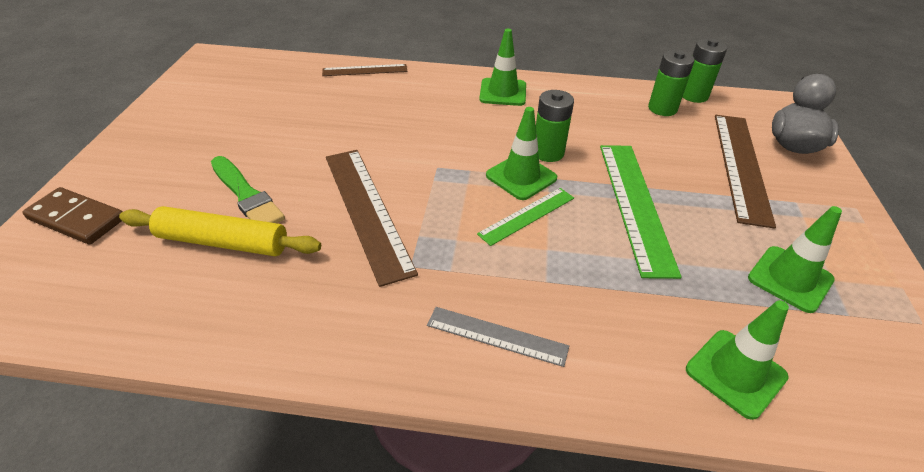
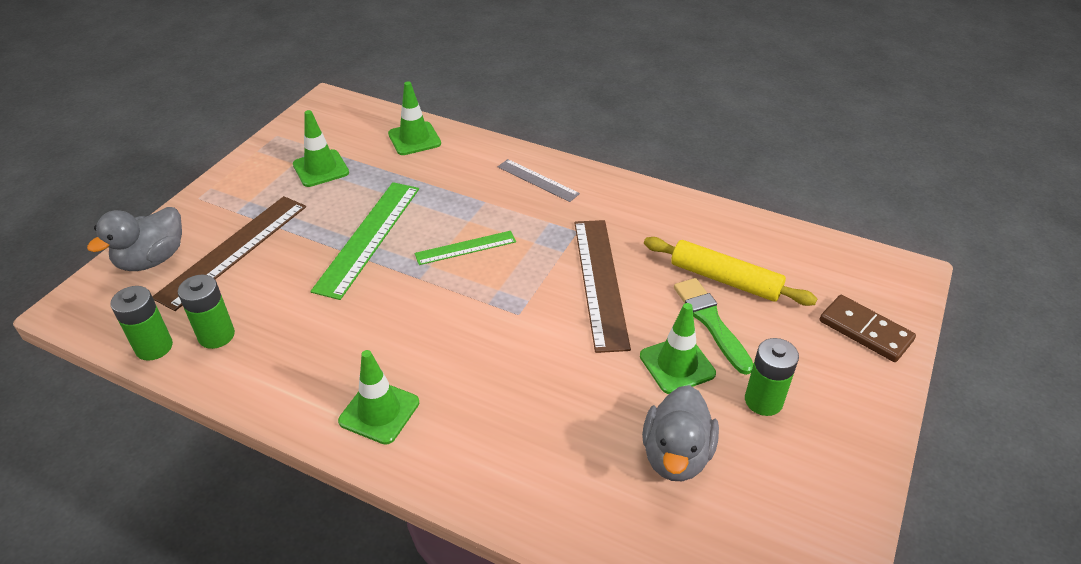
camera: 160 degrees left, 0 degrees up
(284, 106) = (676, 455): none -> grey duck
(365, 70) = (550, 517): brown ruler -> none
(521, 177) = (444, 284): green traffic cone -> green traffic cone (677, 365)
(548, 153) = (398, 305): green battery -> green battery (763, 401)

